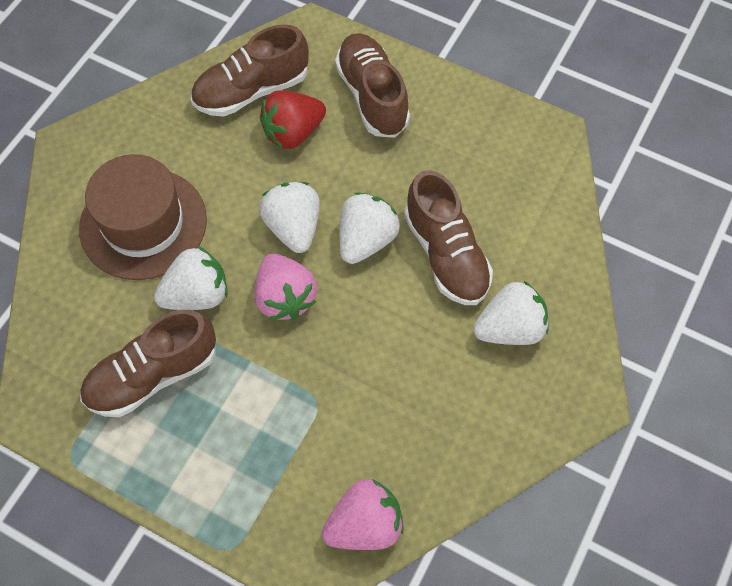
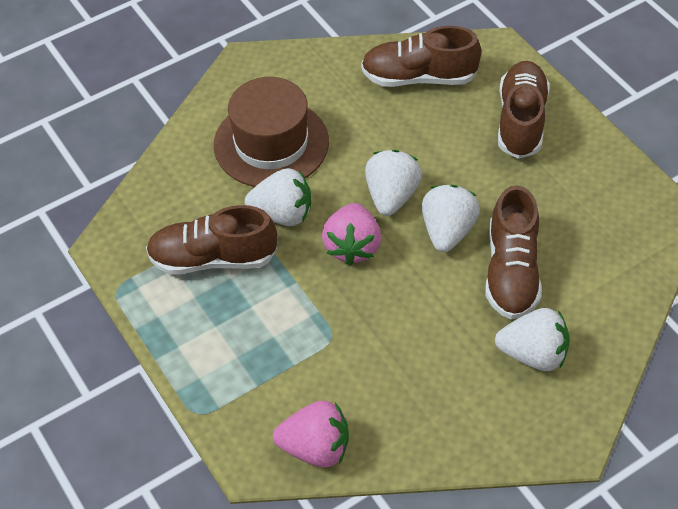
camera: 30 degrees right, 10 degrees down
(293, 133) = (434, 123): red strawberry -> none
(366, 240) = (447, 231): white strawberry -> white strawberry turned 45 degrees counterclockwise

